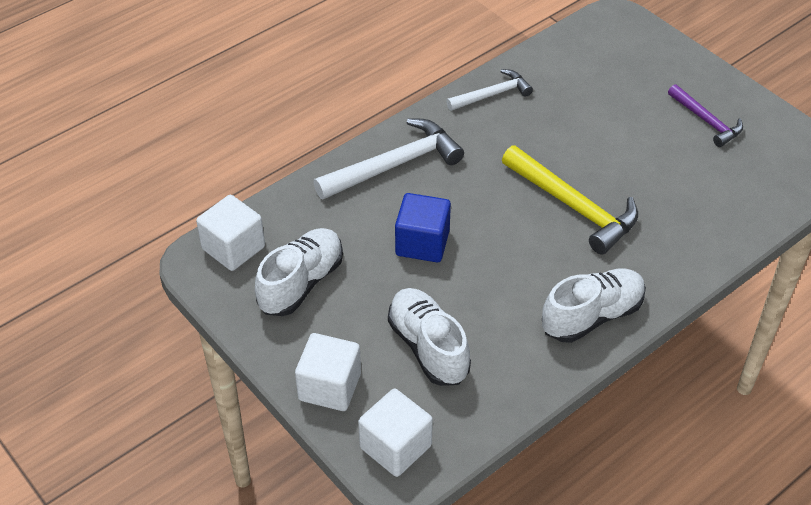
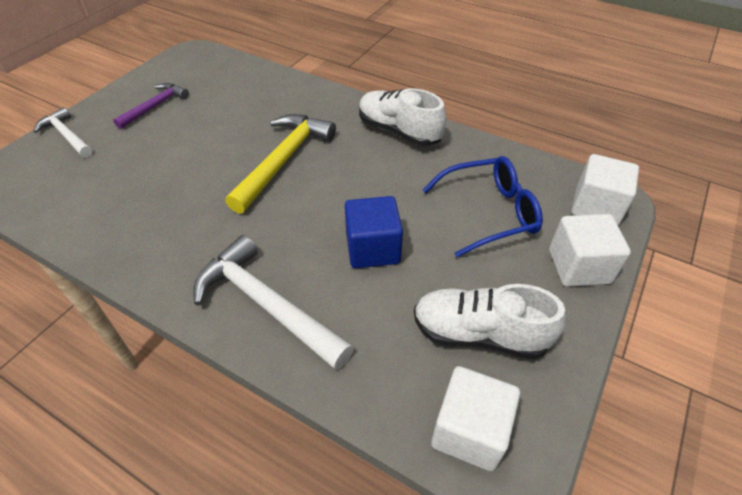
camera: 110 degrees left, 0 degrees up
(428, 347) = (489, 212): white shoe -> blue glasses
(492, 94) = (129, 248): white hammer -> white hammer (67, 135)

